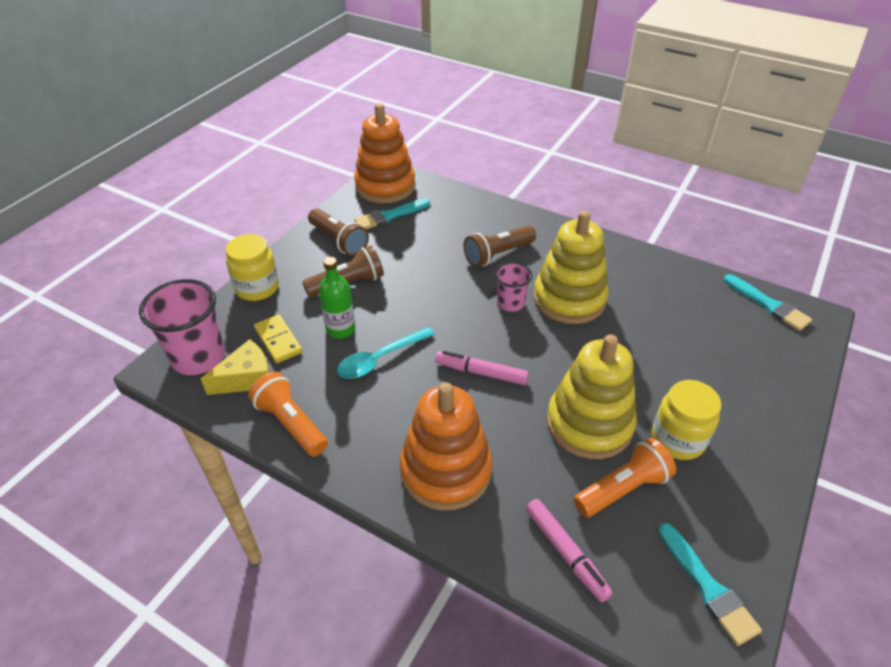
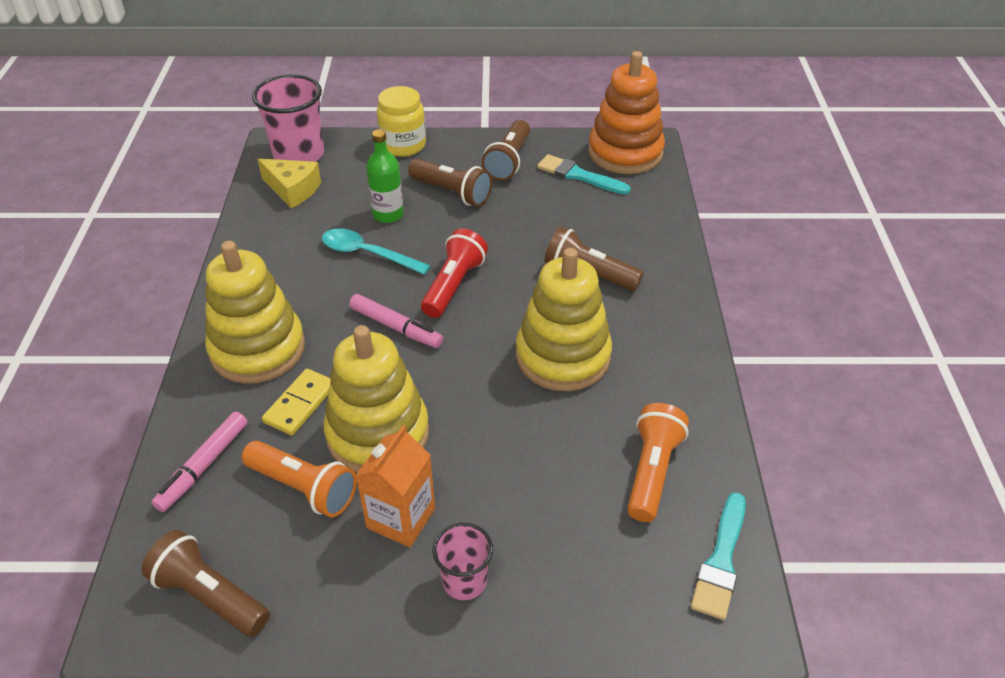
camera: 60 degrees right, 0 degrees up
(278, 340) = (347, 186): yellow domino -> yellow domino (300, 404)
(291, 423) = (258, 235): orange flashlight -> orange flashlight (652, 471)
(445, 470) = (258, 349): orange stacking toy -> yellow stacking toy
(457, 324) = (453, 285): none -> red flashlight
(481, 373) = (396, 327): pink marker -> pink marker turned 135 degrees clockwise
(510, 303) = (516, 312): pink cup -> pink cup (464, 581)
(677, 439) = (401, 518): yellow jar -> orange carton
(708, 587) = (210, 596): turquoise brush -> brown flashlight

